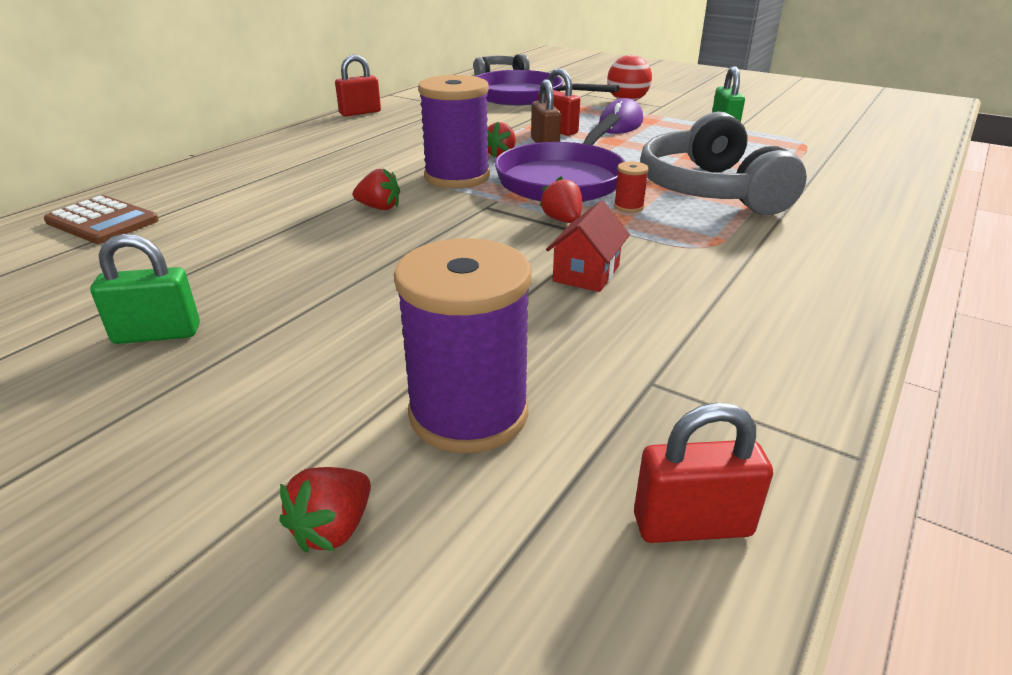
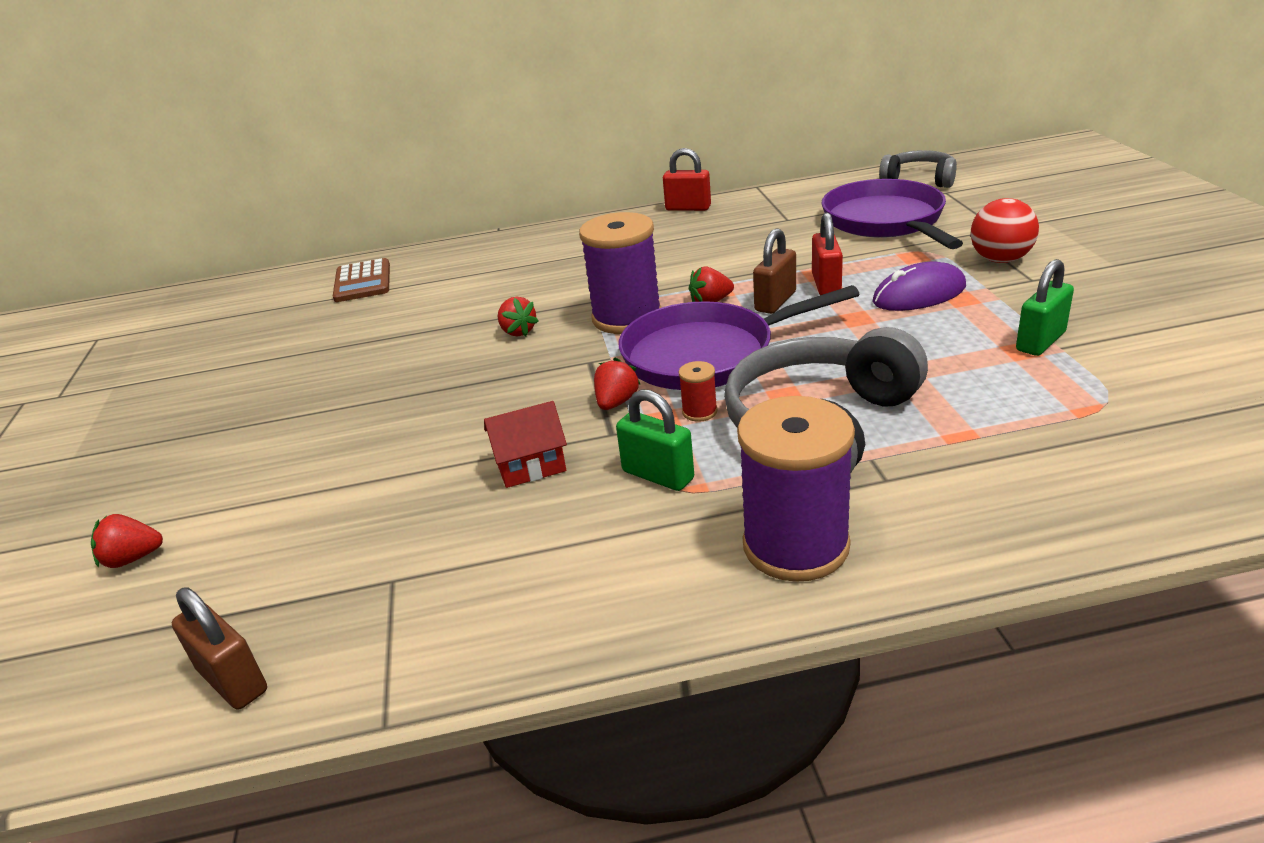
camera: 50 degrees right, 0 degrees up
(157, 334) = (258, 389): green padlock -> green padlock (658, 475)
(468, 413) = (278, 533): purple spool -> purple spool (795, 546)
(692, 525) = (233, 680): red padlock -> brown padlock

